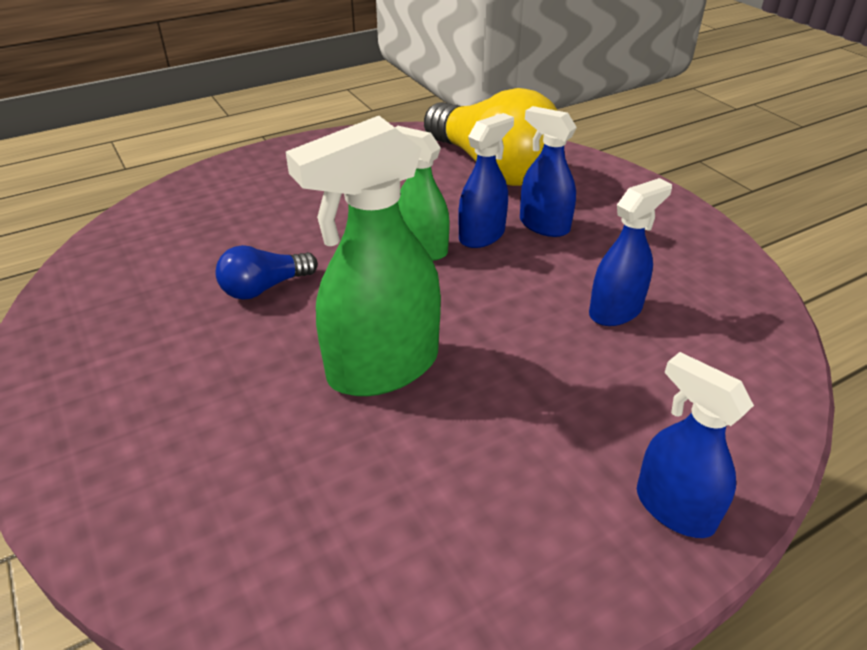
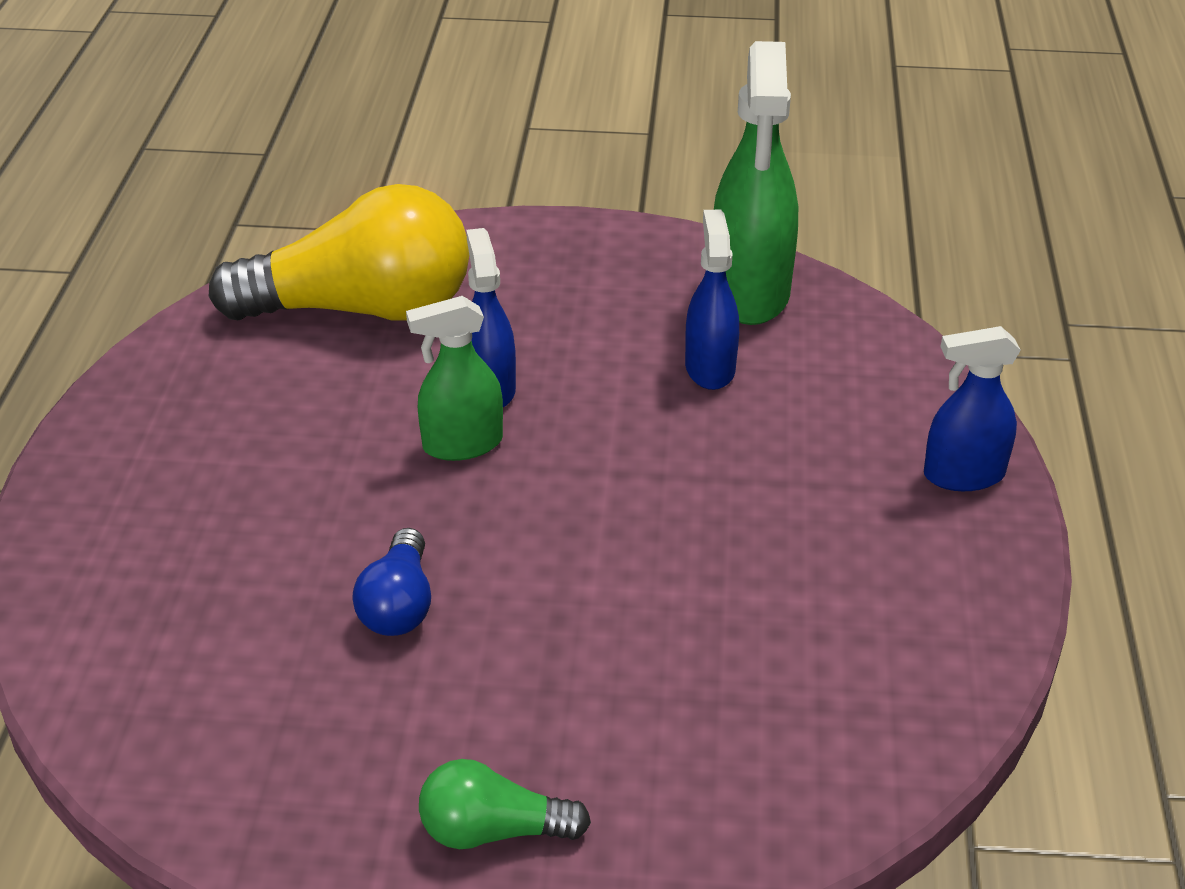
camera: 55 degrees left, 0 degrees up
(94, 413) = (493, 830): none -> green light bulb
(382, 367) = (637, 567): green spray bottle -> green spray bottle (749, 293)
(544, 225) = (522, 335): blue spray bottle -> none

